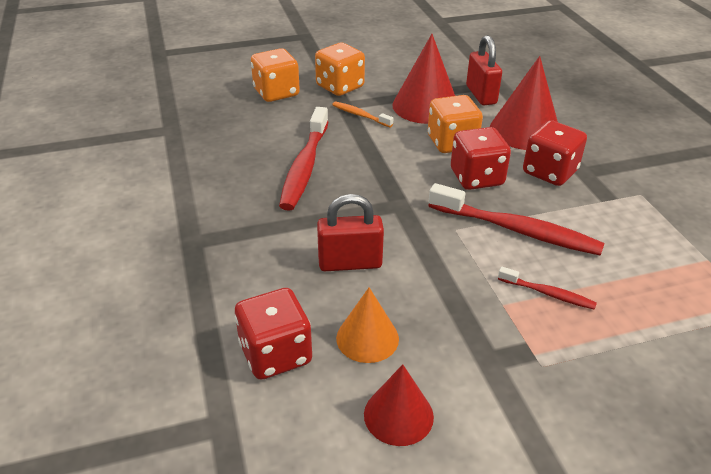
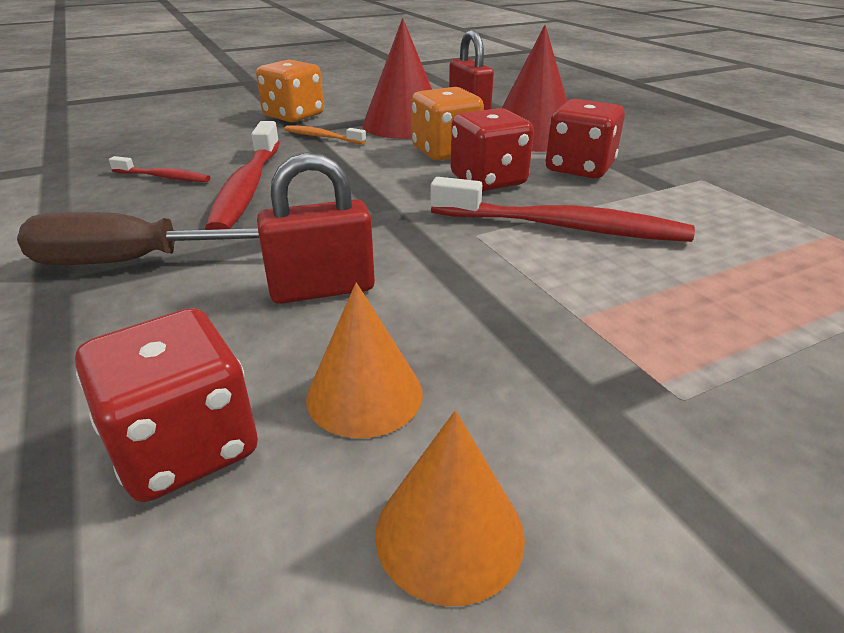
camera: 10 degrees left, 5 degrees down
(241, 227) = (141, 261): none -> brown screwdriver
(276, 93) = (210, 125): orange dice -> none
(398, 415) = (449, 533): red cone -> orange cone
(548, 294) = (642, 295): red toothbrush -> red toothbrush (164, 177)

